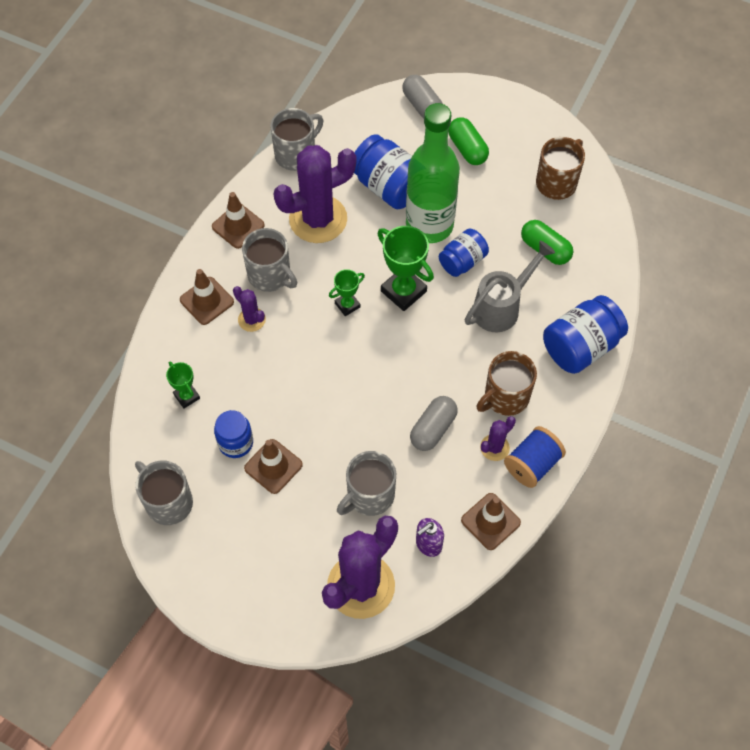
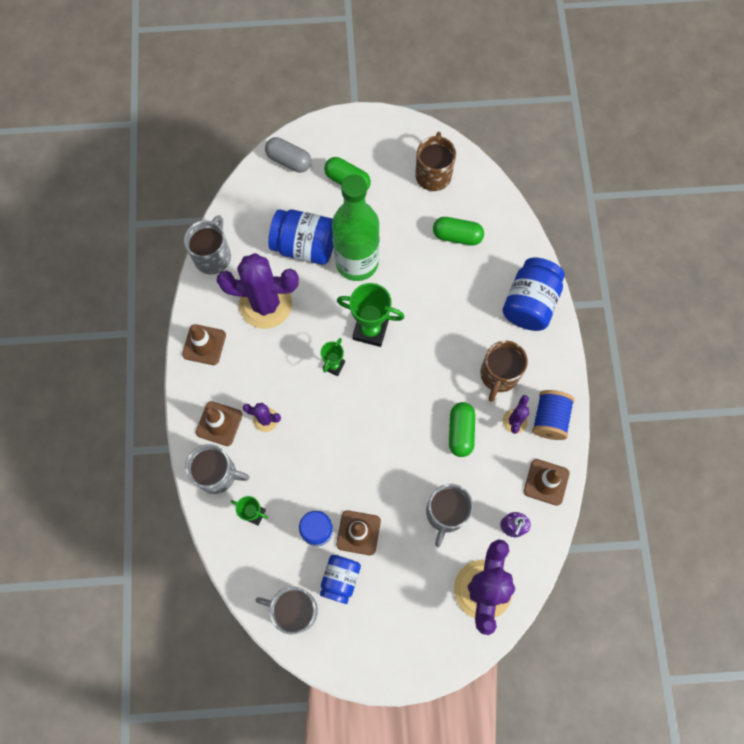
camera: 30 degrees left, 10 degrees up
(270, 275) = (257, 373): grey mug -> grey mug (218, 474)
(318, 219) = (265, 304): purple cactus -> purple cactus turned 60 degrees clockwise
(433, 429) = (461, 432): grey capsule -> green capsule
(462, 261) = (400, 280): blue jar -> blue jar (340, 579)
(502, 306) = (453, 301): grey watering can -> none

